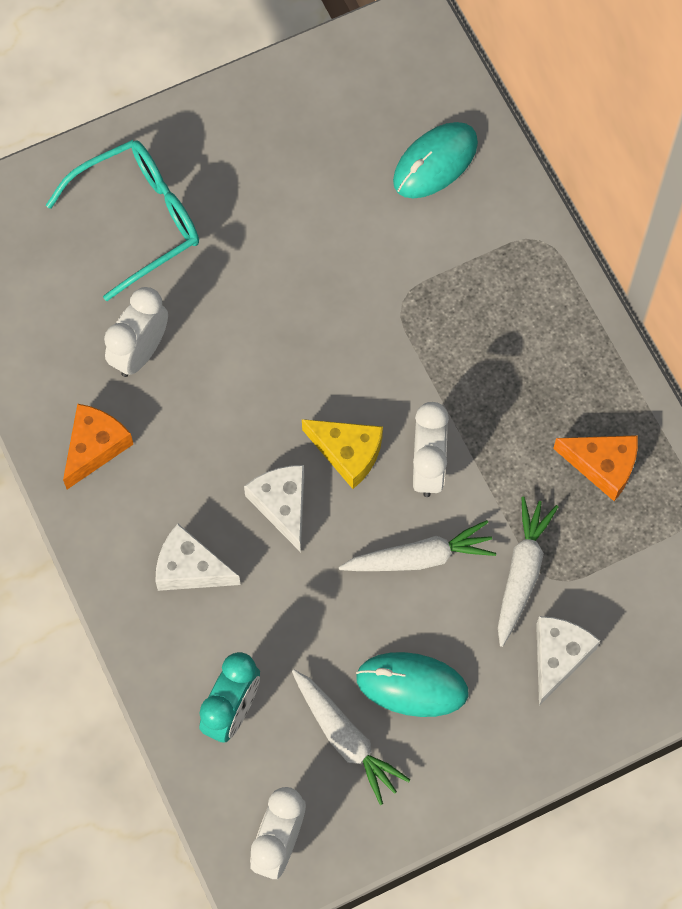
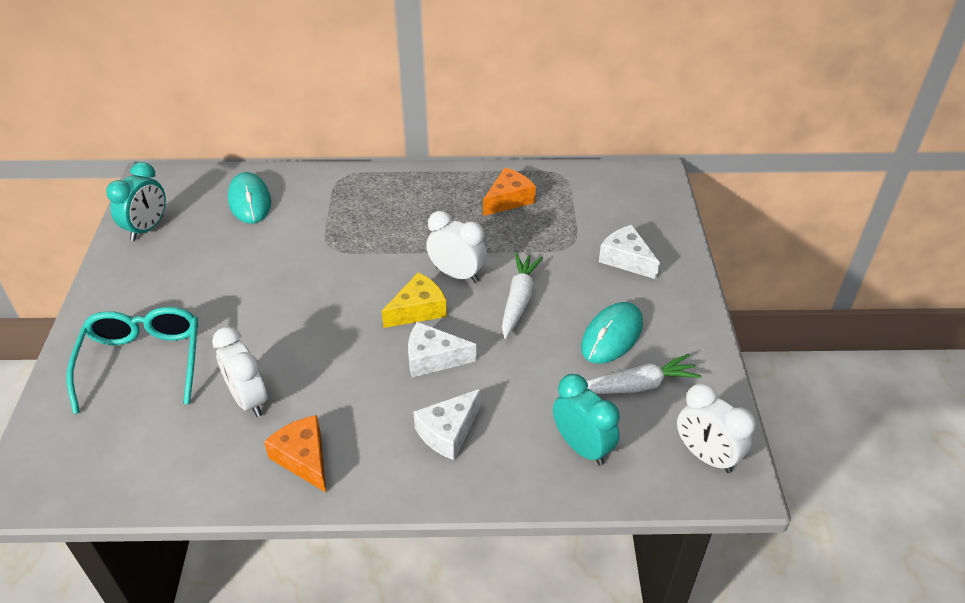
camera: 65 degrees left, 25 degrees down
(329, 84) = (147, 228): none -> turquoise clock
(522, 573) = (559, 256): white carrot -> none

